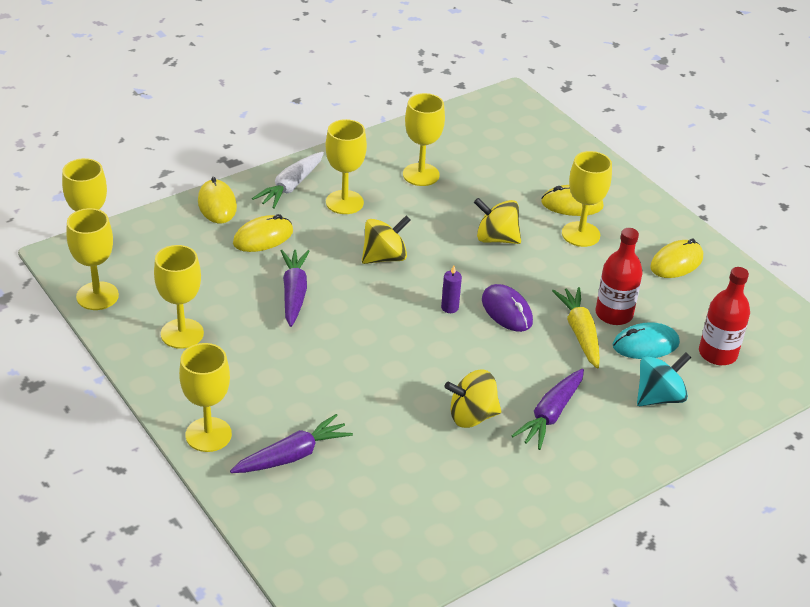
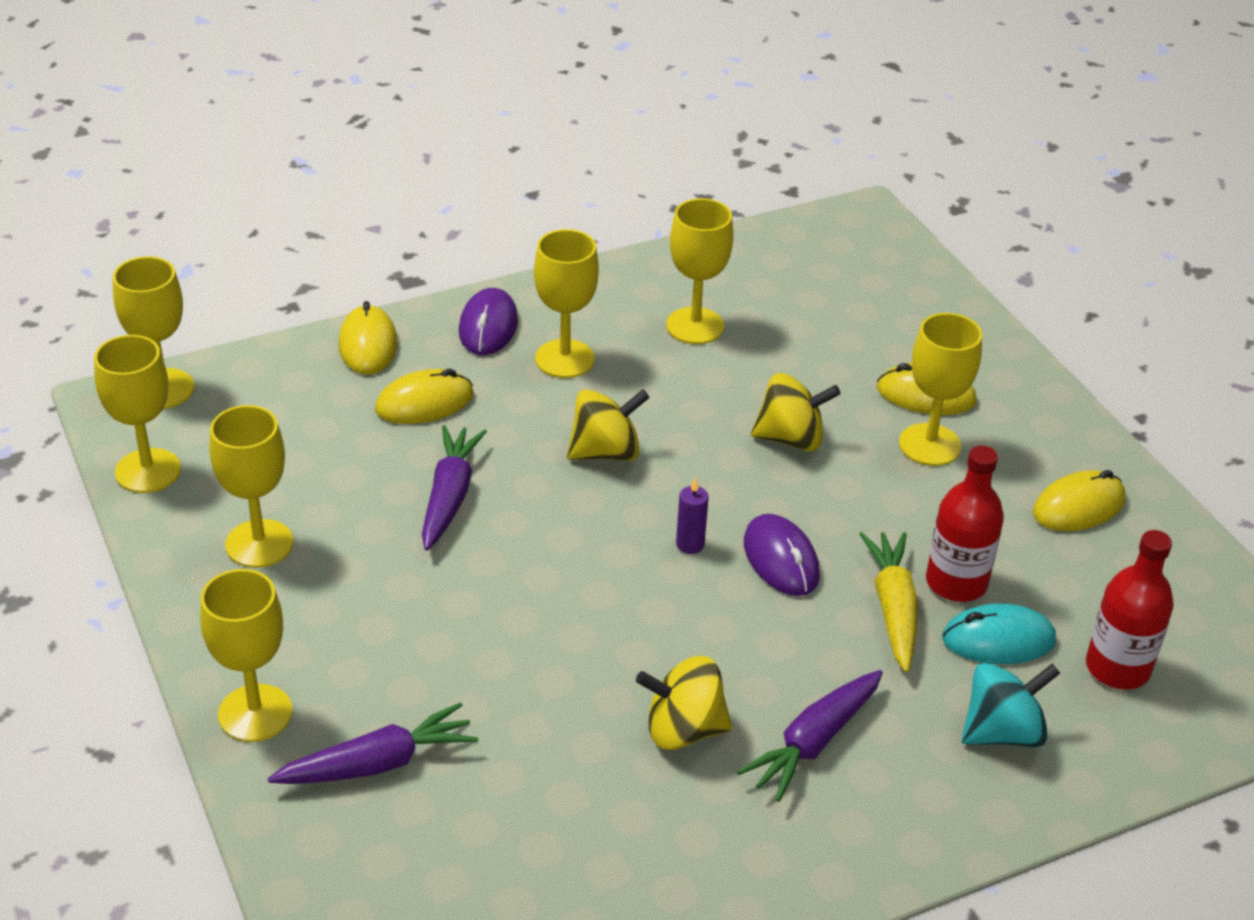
camera: 10 degrees right, 0 degrees up
(291, 186) = (488, 326): white carrot -> purple mouse
(496, 238) = (791, 439): yellow spinning top -> yellow spinning top turned 150 degrees clockwise

